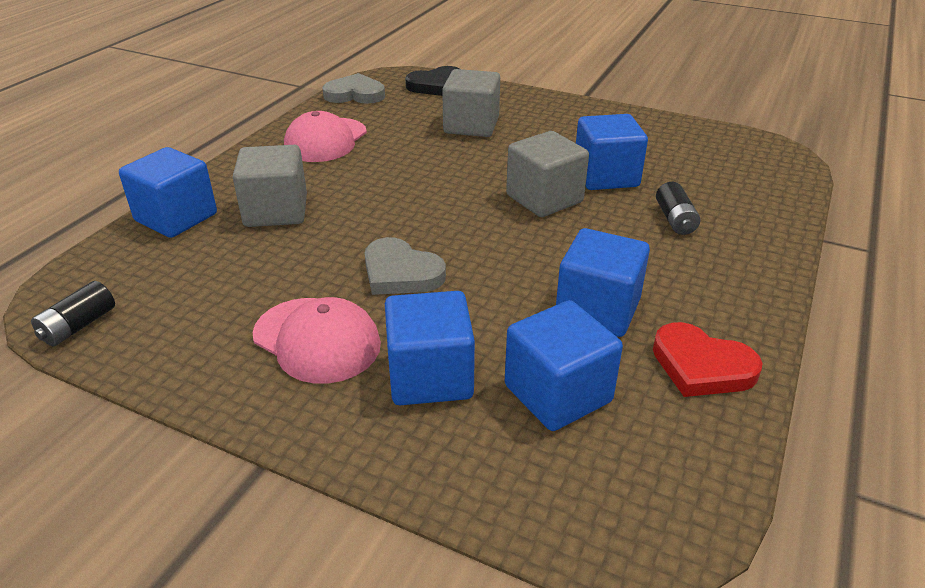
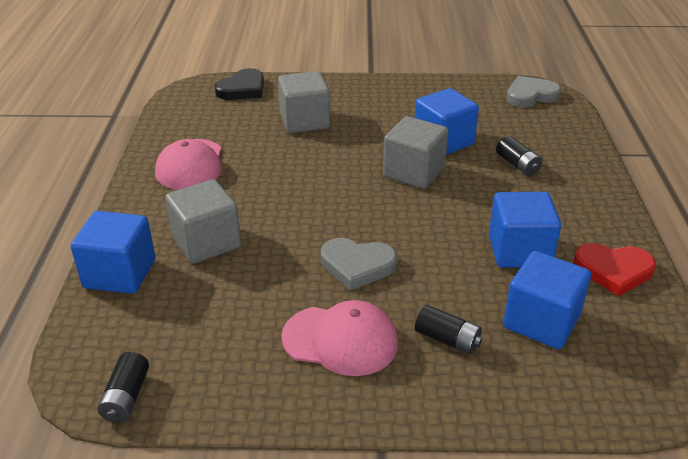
camera: 25 degrees left, 0 degrees up
(355, 94) = (176, 113): grey heart -> grey heart (530, 95)
(430, 376) = (447, 339): blue cube -> black battery

